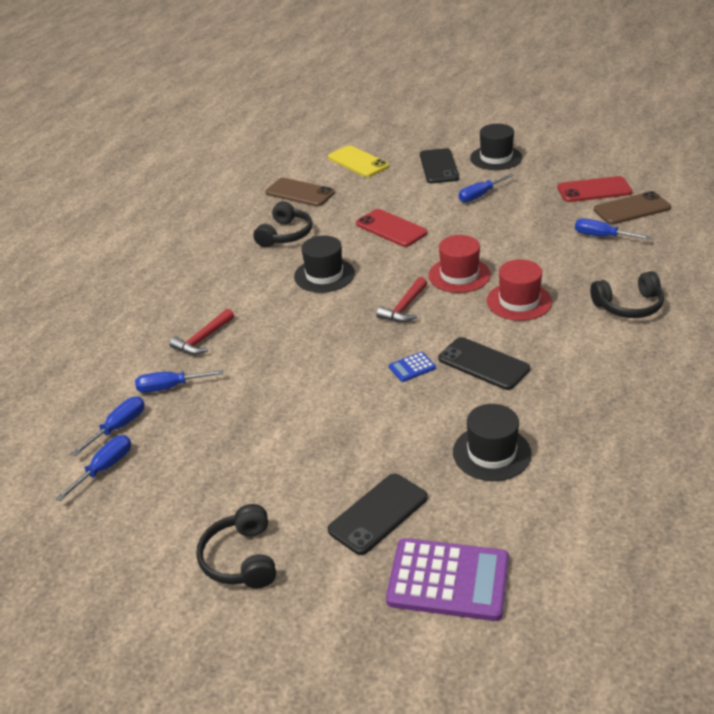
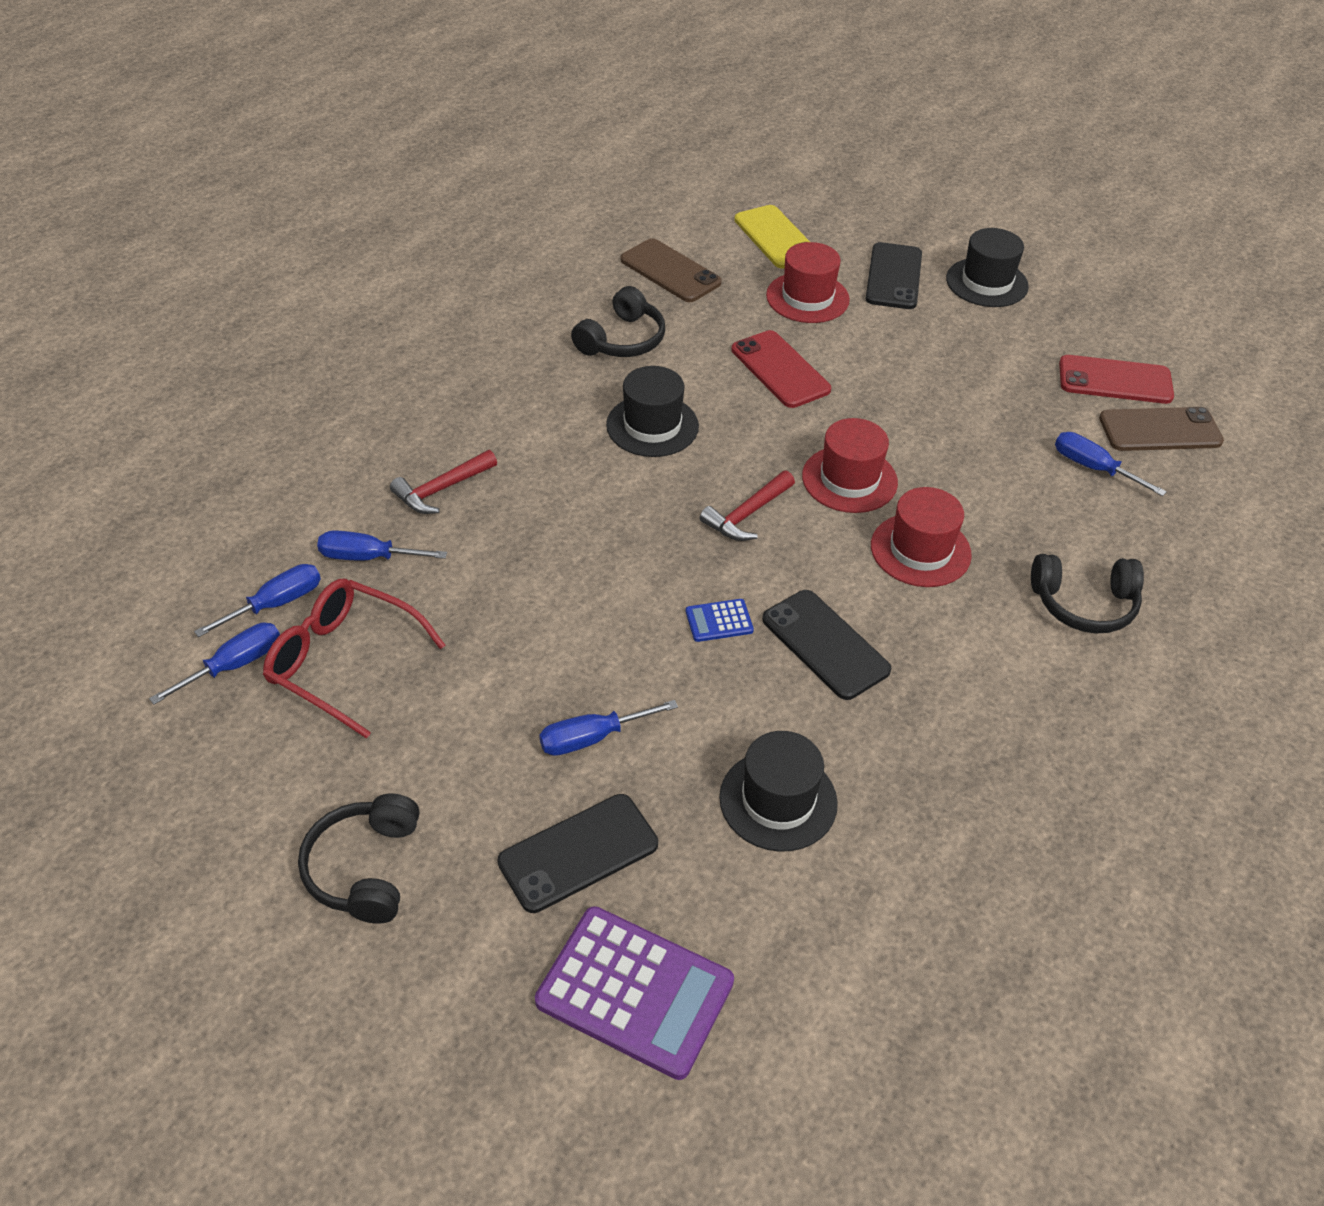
camera: 10 degrees right, 10 degrees up
(178, 448) = (343, 662): none -> red glasses
(391, 188) = (807, 298): none -> red hat
(480, 195) = (935, 345): blue screwdriver -> blue screwdriver (592, 738)

